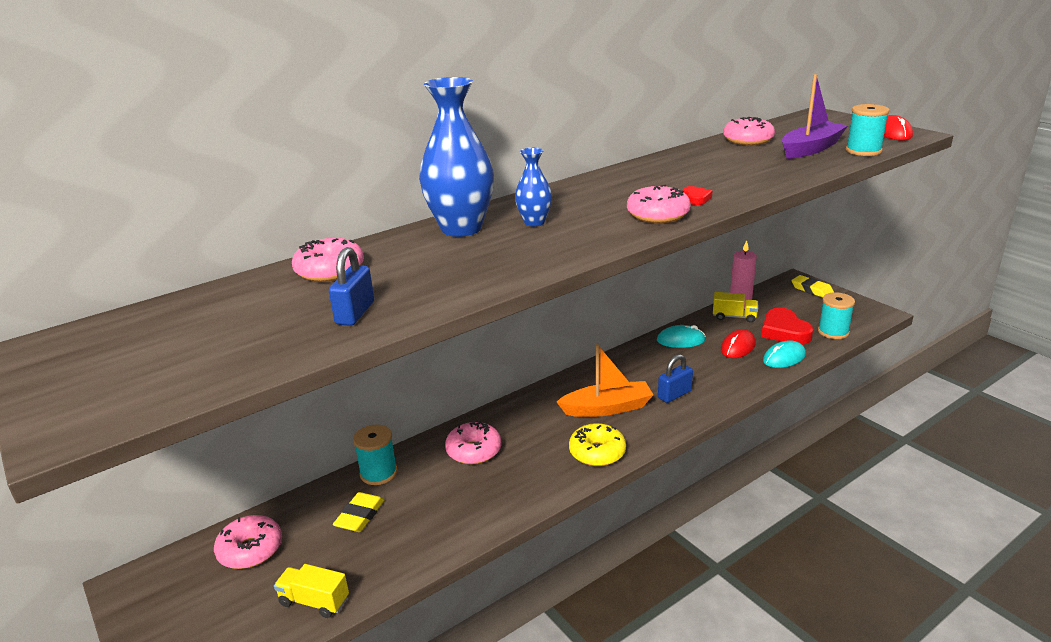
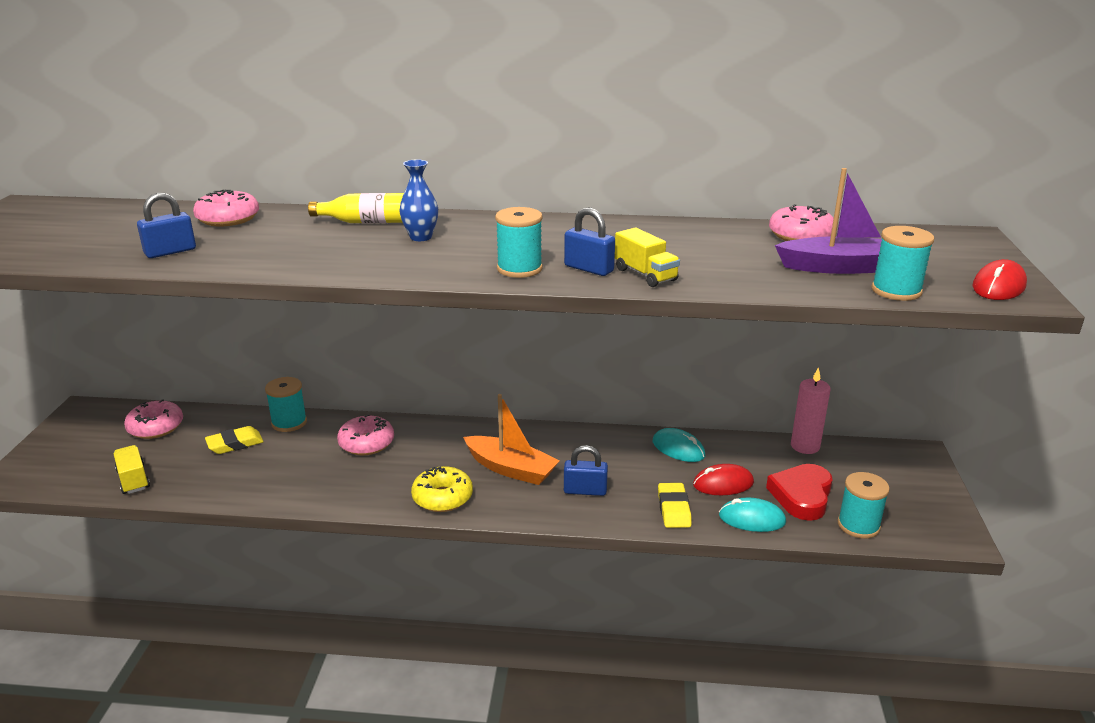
camera: 40 degrees right, 0 degrees up
(461, 228) = (366, 222): blue vase -> yellow bottle
(658, 215) = (519, 269): pink donut -> turquoise spool
(696, 198) = (588, 269): red heart -> blue padlock
(734, 317) = (774, 455): yellow truck -> yellow truck (645, 275)
(812, 290) = (919, 473): yellow eraser -> yellow eraser (674, 509)

